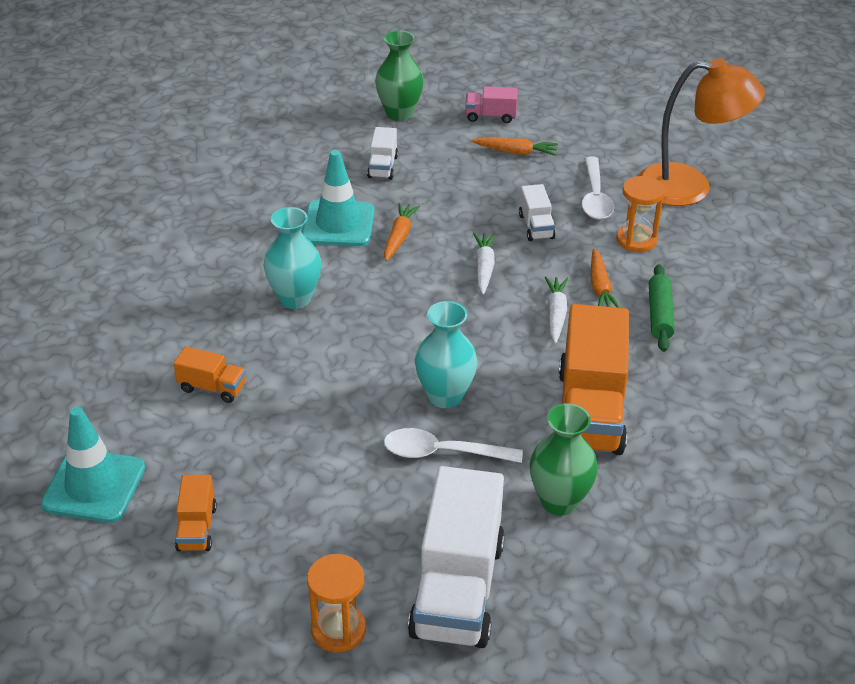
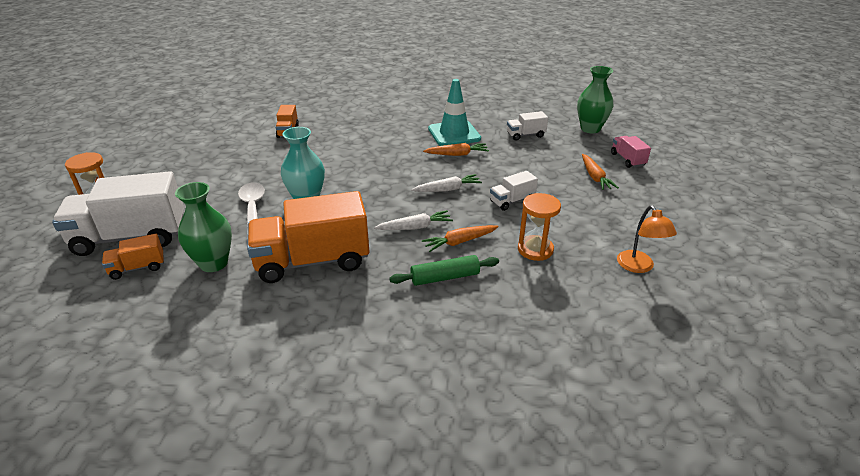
camera: 70 degrees right, 5 degrees down
(94, 486) = (207, 121): turquoise traffic cone -> none
(197, 528) = (180, 150): orange truck -> orange truck (137, 268)
(295, 299) = (374, 136): turquoise vase -> none
(595, 197) = (573, 220): white spoon -> none
(689, 187) = (638, 267): orange lamp -> orange lamp, size x0.52

